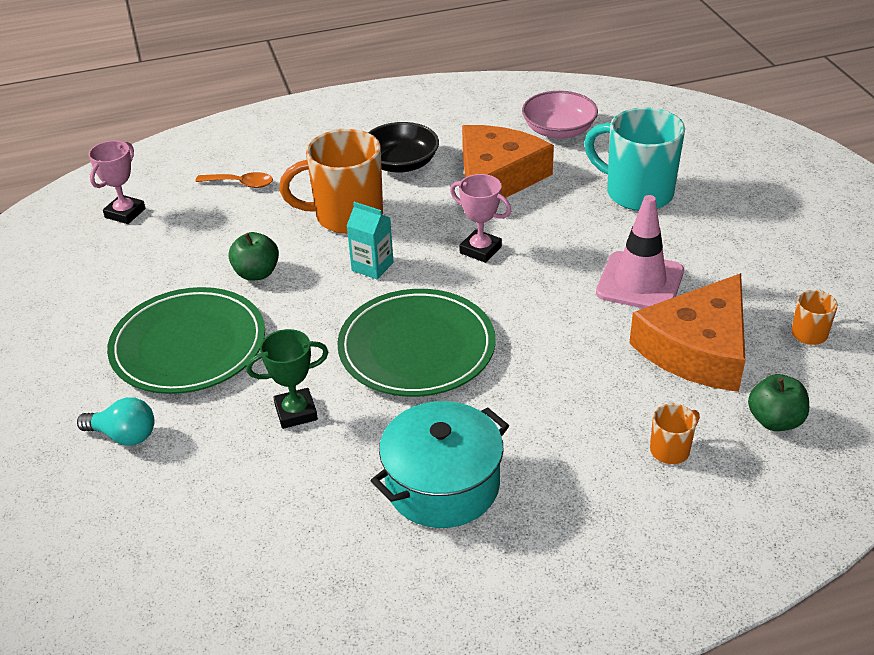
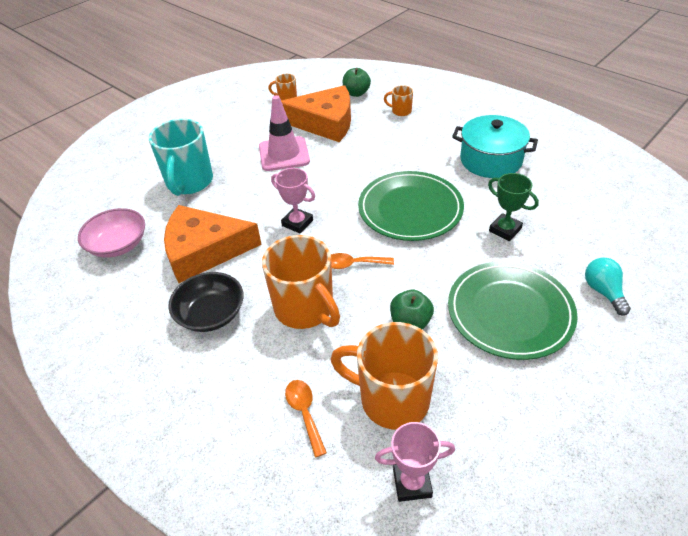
camera: 120 degrees left, 5 degrees up
(197, 230) = (392, 399): none -> orange mug
(372, 266) = (353, 264): turquoise carton -> orange spoon
(480, 250) = (297, 223): pink trophy -> pink trophy turned 60 degrees counterclockwise

